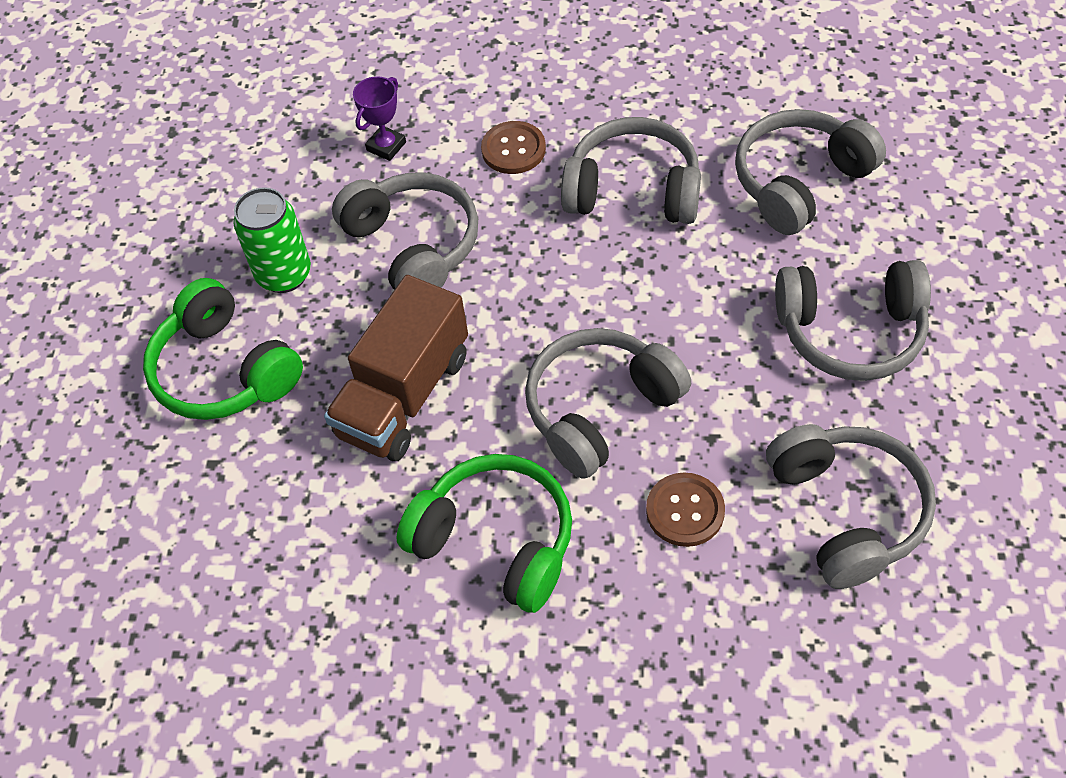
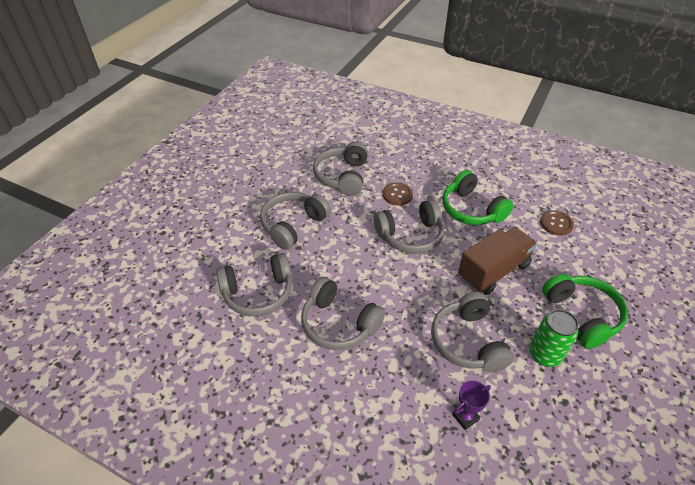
camera: 160 degrees left, 10 degrees down
(513, 149) = (389, 378): brown button -> brown button (556, 224)
(850, 331) = (293, 225): grey headphones -> grey headphones turned 75 degrees counterclockwise

